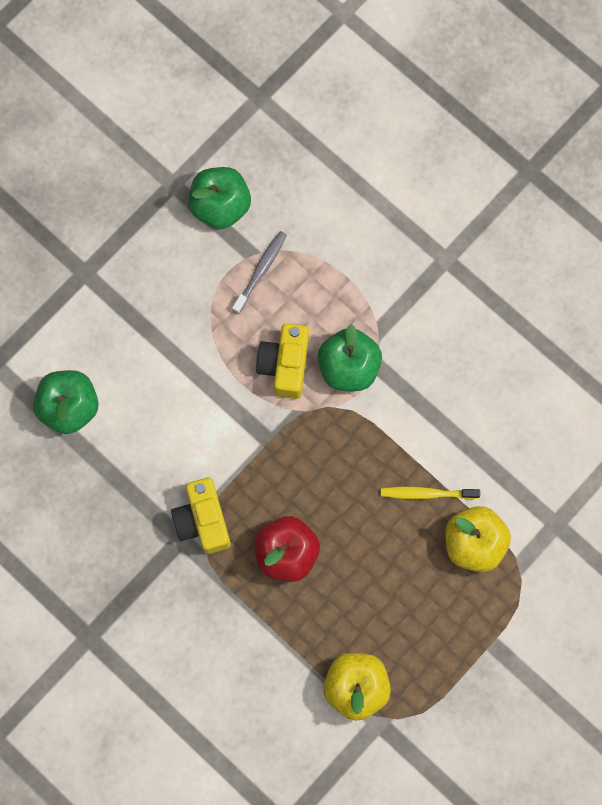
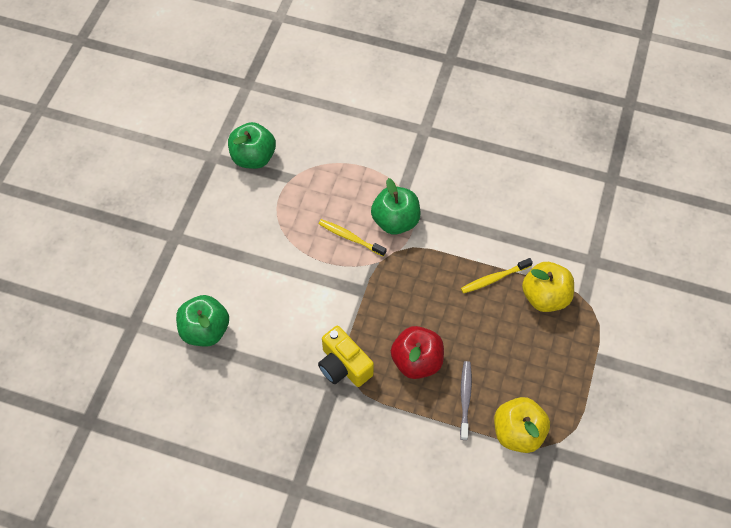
camera: 25 degrees left, 15 degrees down
(260, 271) = (302, 186): grey toothbrush -> grey toothbrush (465, 399)
(285, 365) = (350, 238): yellow camera -> yellow toothbrush

